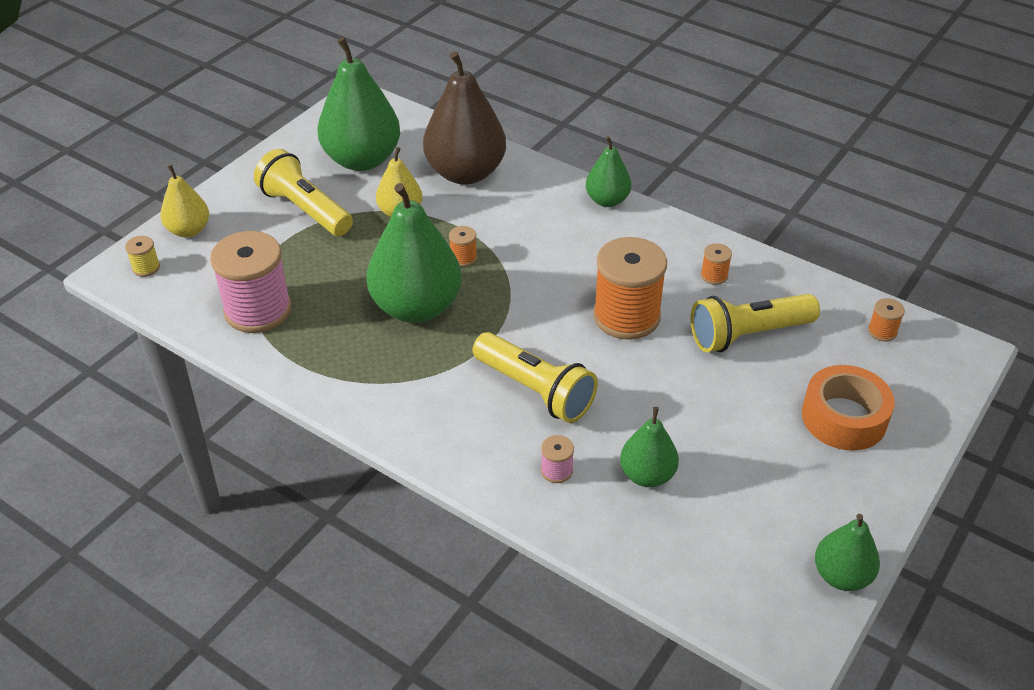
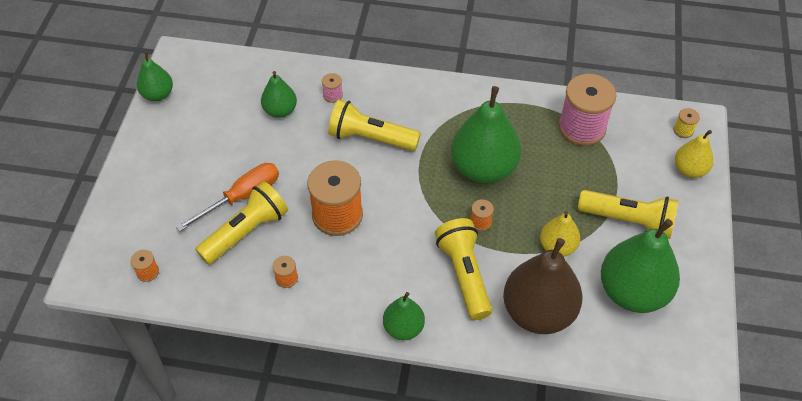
camera: 155 degrees right, 10 degrees up
(516, 220) = (464, 274): none -> yellow flashlight
(742, 375) = (242, 197): none -> orange screwdriver
(844, 418) = (168, 190): orange tape -> none

